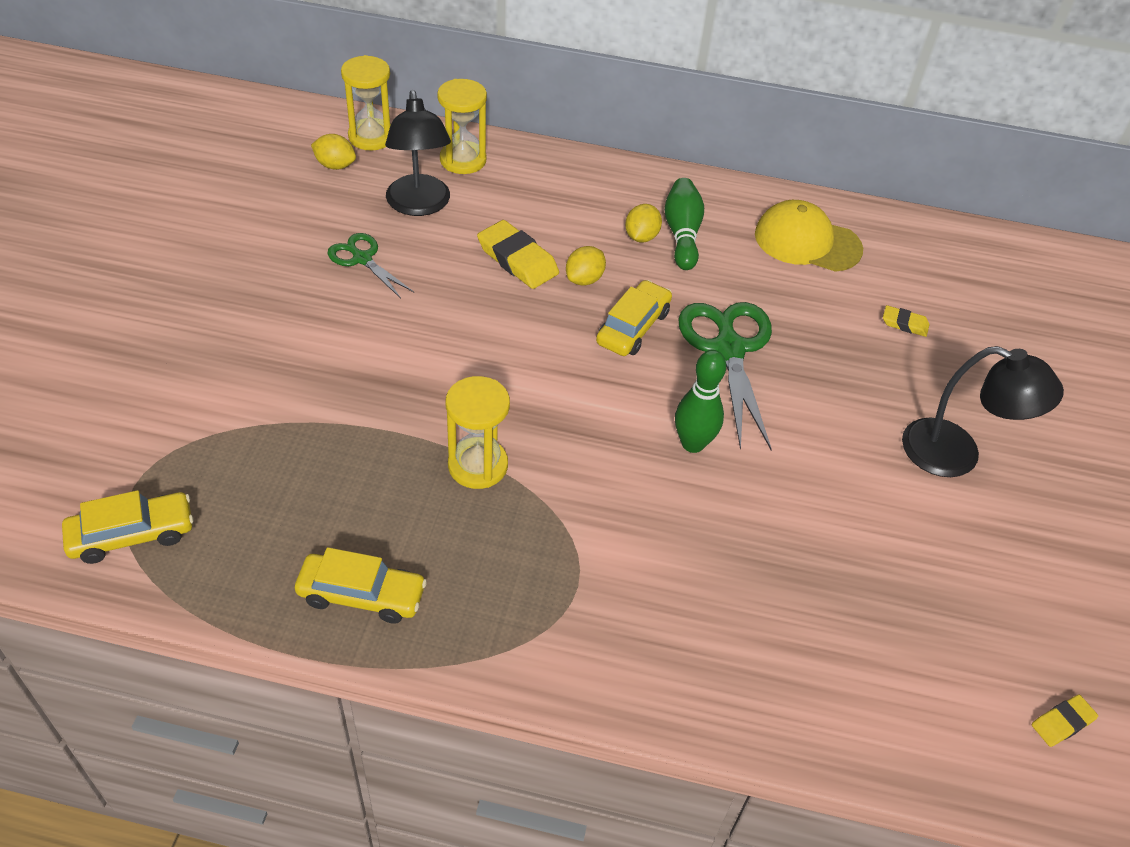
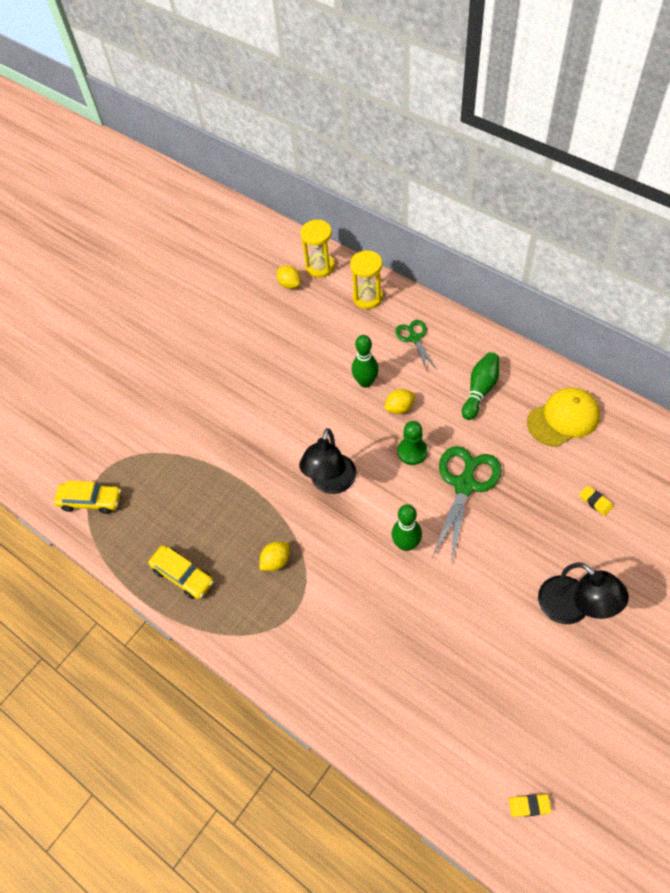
camera: 35 degrees right, 10 degrees up
(362, 259) = (276, 357): green scissors -> green scissors (414, 338)
(419, 205) = (325, 326): black lamp -> black lamp (331, 483)
(478, 465) = (277, 517): yellow hourglass -> none
(517, 260) = (365, 382): yellow eraser -> green bowling pin
(633, 327) = (412, 451): yellow car -> green pawn
(641, 237) = (452, 385): yellow lemon -> yellow lemon (276, 561)
(807, 242) = (563, 418): yellow cap -> yellow cap turned 105 degrees clockwise

